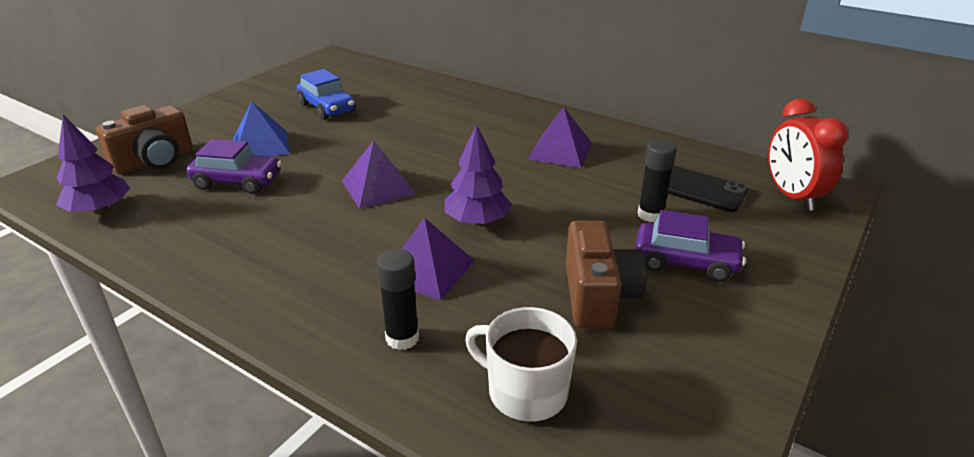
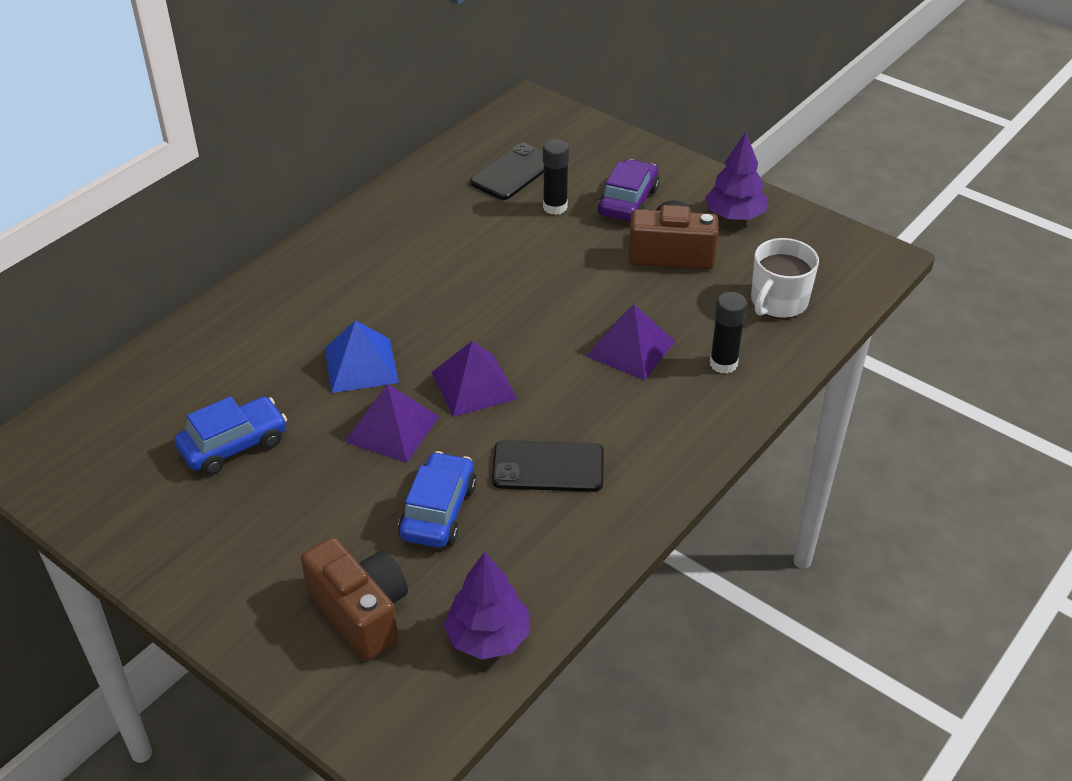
camera: 85 degrees left, 10 degrees up
(237, 182) = (438, 511): purple car -> blue car
(261, 145) = (339, 503): blue pyramid -> blue pyramid (361, 365)
(270, 228) = (548, 467): none -> black phone
(477, 221) = (553, 314): purple tree -> purple tree (734, 215)
(560, 151) = (419, 245): purple pyramid -> purple pyramid (392, 428)
(792, 196) = (534, 125): red clock -> none

